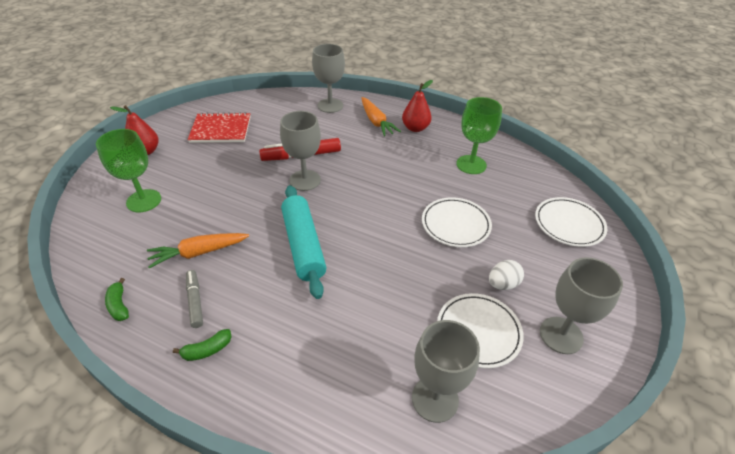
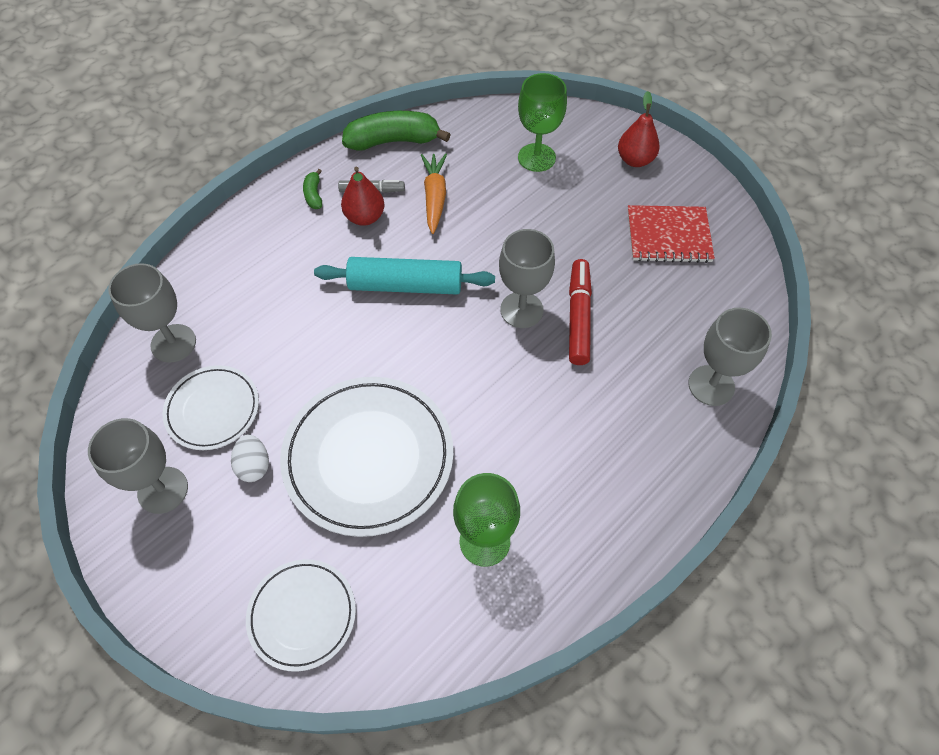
camera: 110 degrees right, 15 degrees up
(119, 305) = (393, 141): green banana -> green banana, size x2.17
(221, 130) = (668, 236): red notebook -> red notebook turned 75 degrees clockwise
(376, 122) = (645, 440): orange carrot -> none
(415, 128) = (610, 496): red pear -> red pear (365, 217)
(455, 224) = (368, 457): white plate -> white plate, size x1.75

